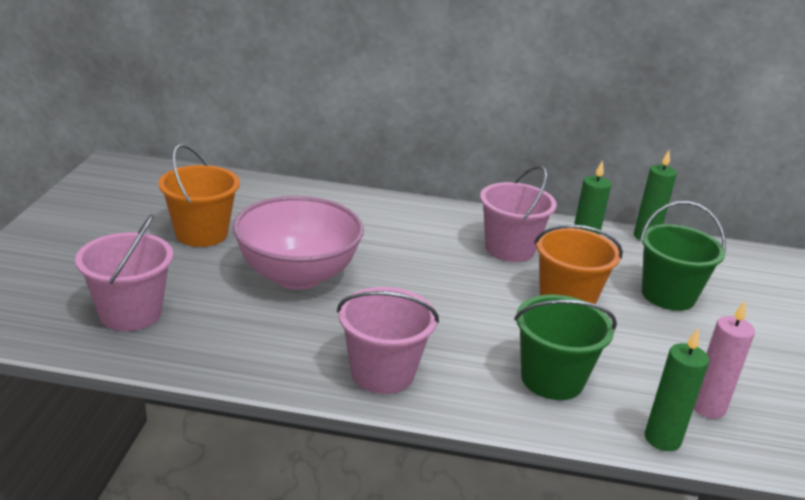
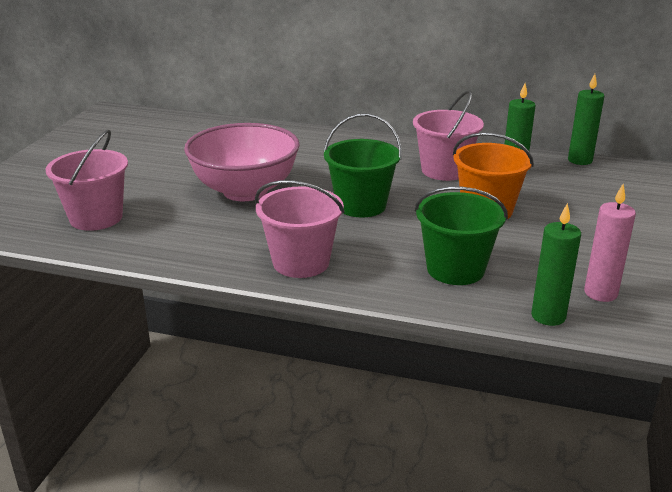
camera: 10 degrees right, 0 degrees up
(201, 234) = (170, 161): orange bucket -> none
(668, 295) = (588, 206): green bucket -> green bucket (361, 205)

